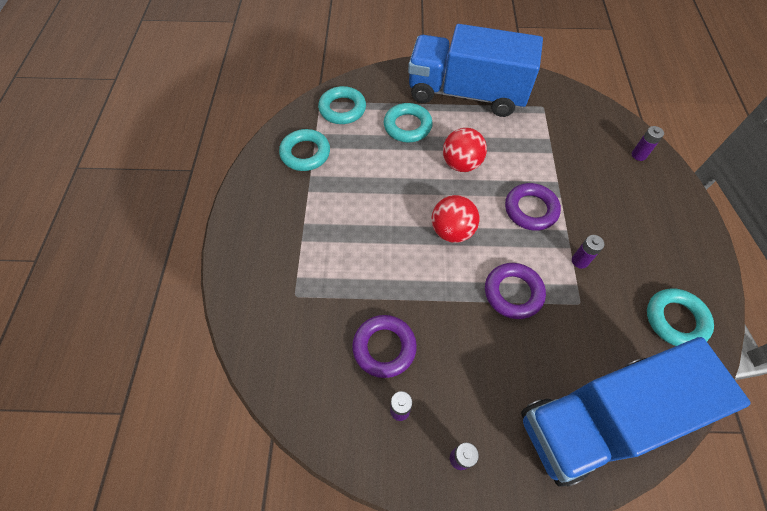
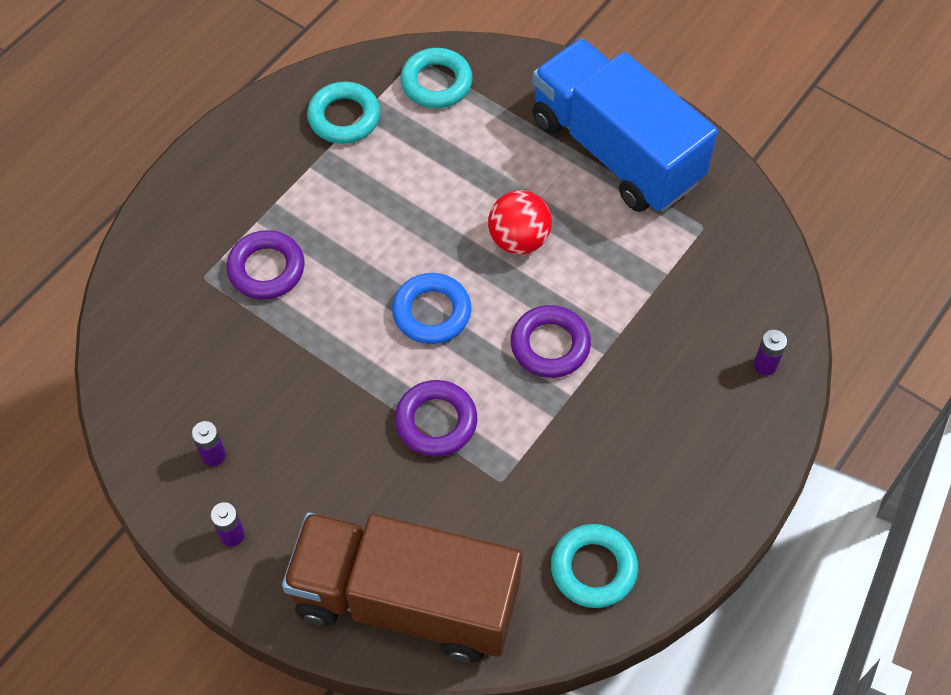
camera: 35 degrees right, 0 degrees up
(384, 347) = (249, 387): purple ring -> purple ring (266, 269)
(407, 126) = (497, 152): turquoise ring -> none
(452, 231) = (431, 312): red ball -> blue ring
(579, 261) = (548, 438): purple battery -> none
(602, 420) = (405, 601): blue truck -> brown truck

